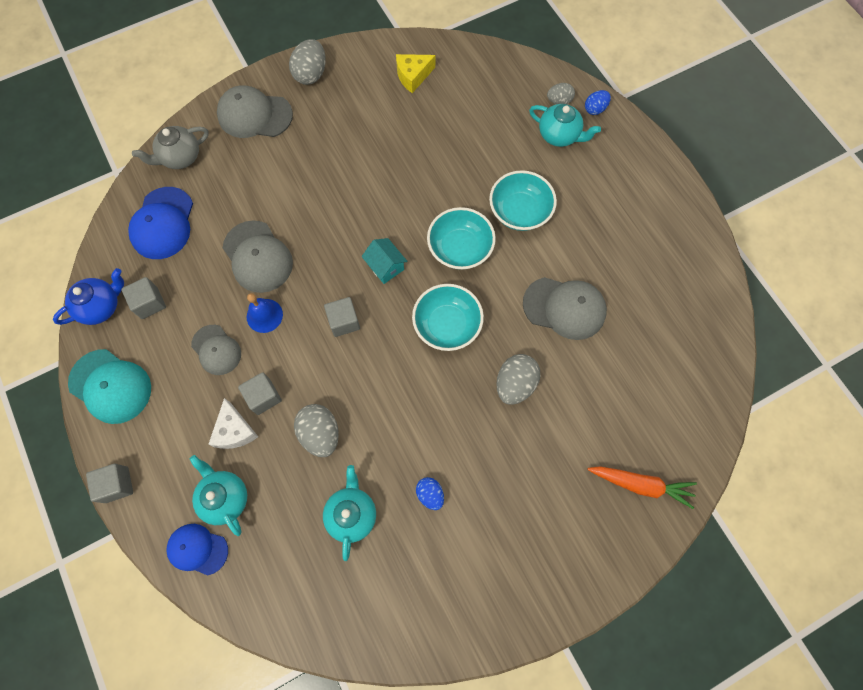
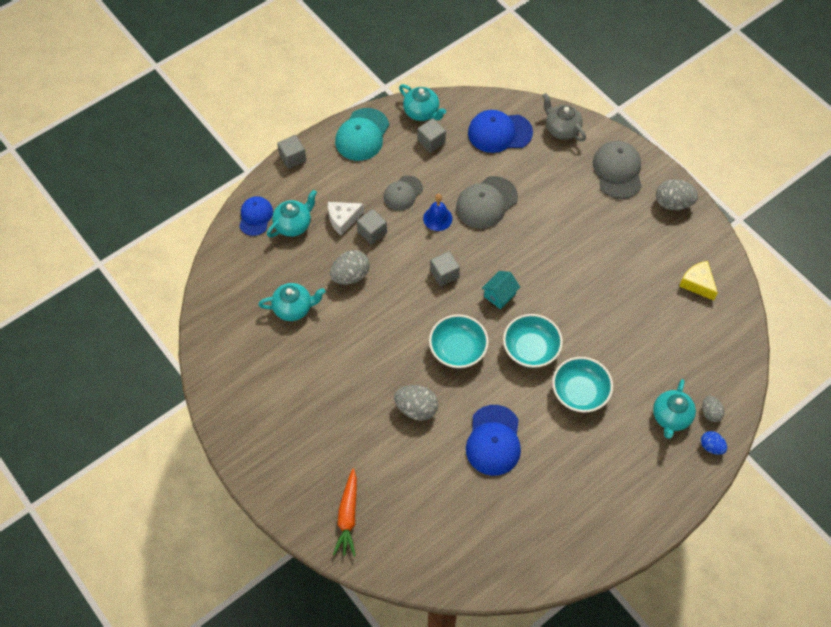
camera: 80 degrees right, 10 degrees down
(101, 306) = (422, 112): blue teapot -> turquoise teapot
(430, 494) = (316, 359): blue egg -> none
(564, 308) = (493, 440): grey cap -> blue cap

